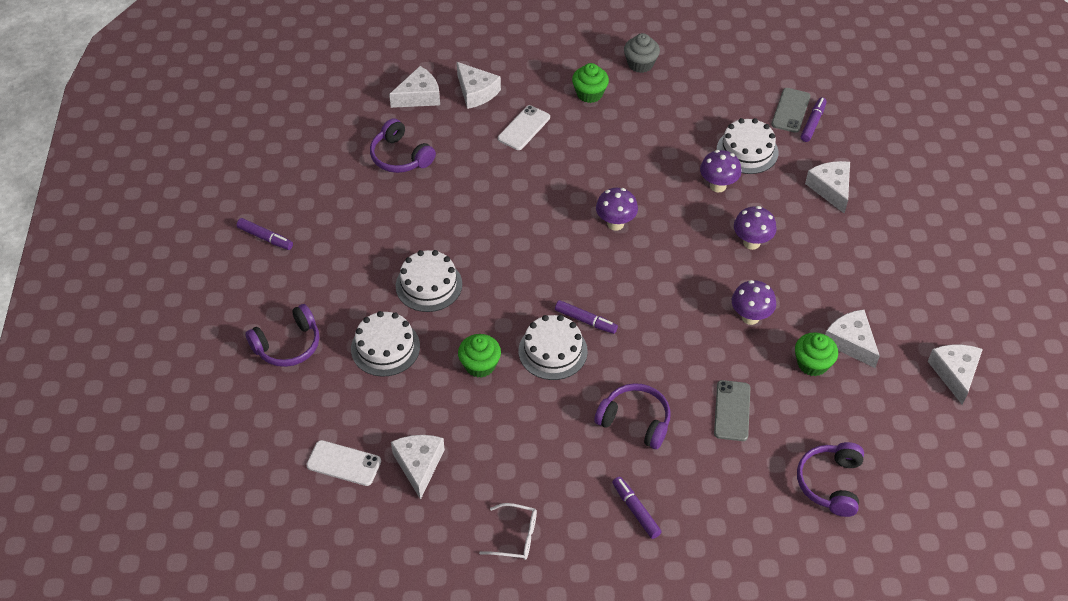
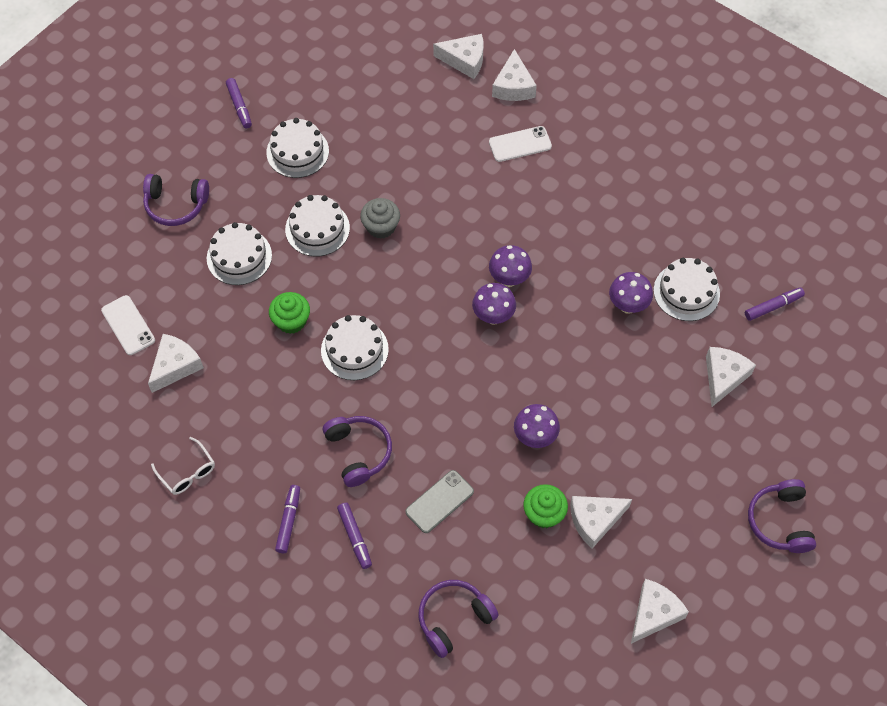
camera: 40 degrees right, 10 degrees up
(352, 240) = (297, 152): none -> white cake
(400, 156) = (400, 104): purple headphones -> purple headphones (780, 521)
(585, 320) = (403, 343): purple marker -> purple marker (355, 537)
(589, 94) = (605, 149): green cupcake -> none
(640, 64) = (677, 150): grey cupcake -> grey cupcake (381, 227)
(751, 242) = (603, 375): purple mushroom -> purple mushroom (493, 316)
(790, 110) = (765, 281): grey phone -> none
(851, 342) = (595, 520): white cheese -> white cheese turned 120 degrees counterclockwise

